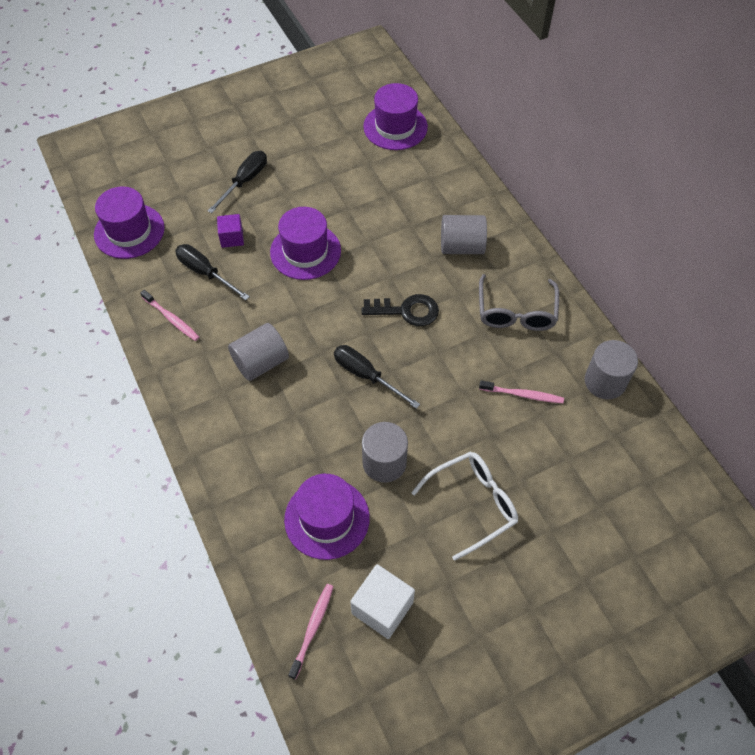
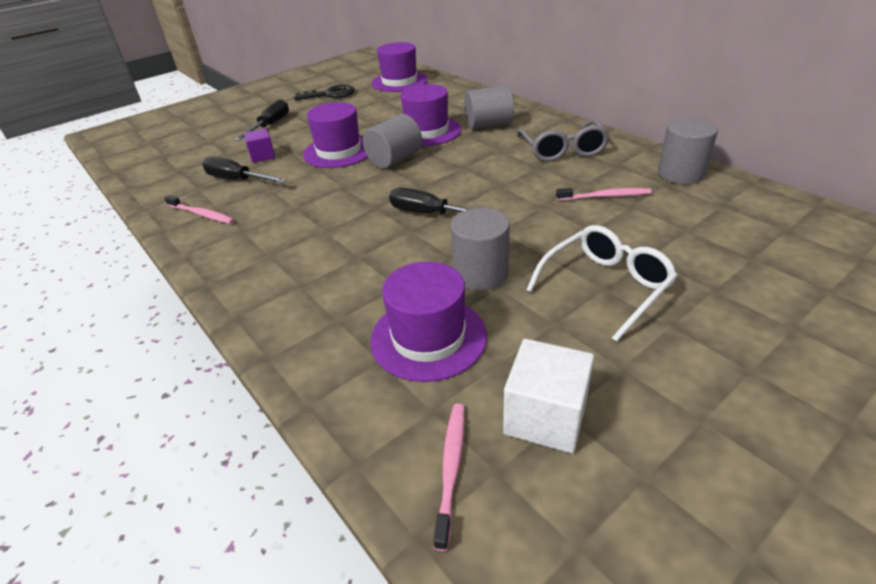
camera: 10 degrees left, 20 degrees down
(129, 231) = (154, 169): purple hat -> purple hat (427, 131)
(261, 362) = (309, 226): grey cylinder -> grey cylinder (394, 159)
(407, 311) = (455, 167): black key -> black key (330, 94)

